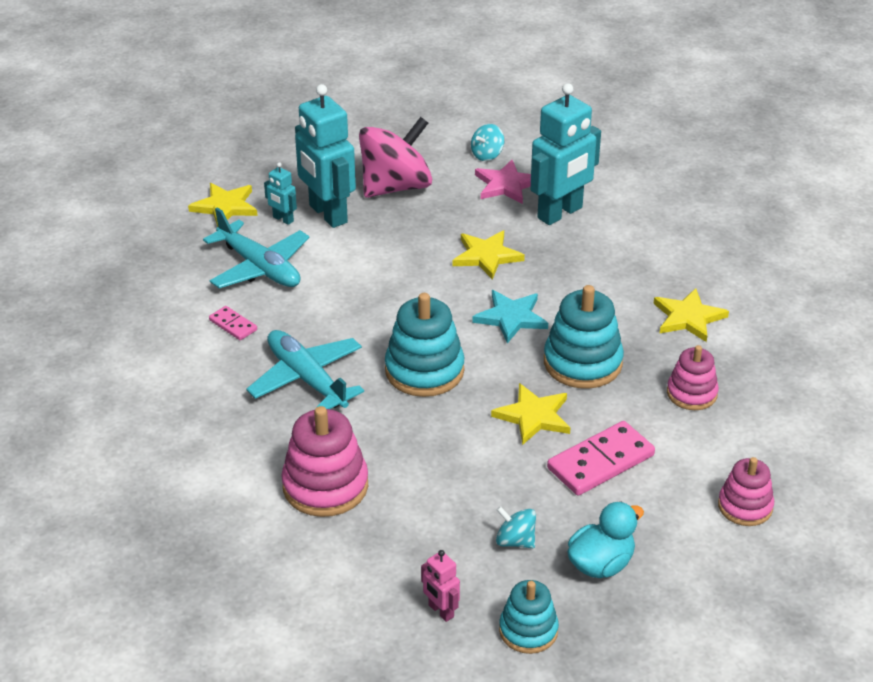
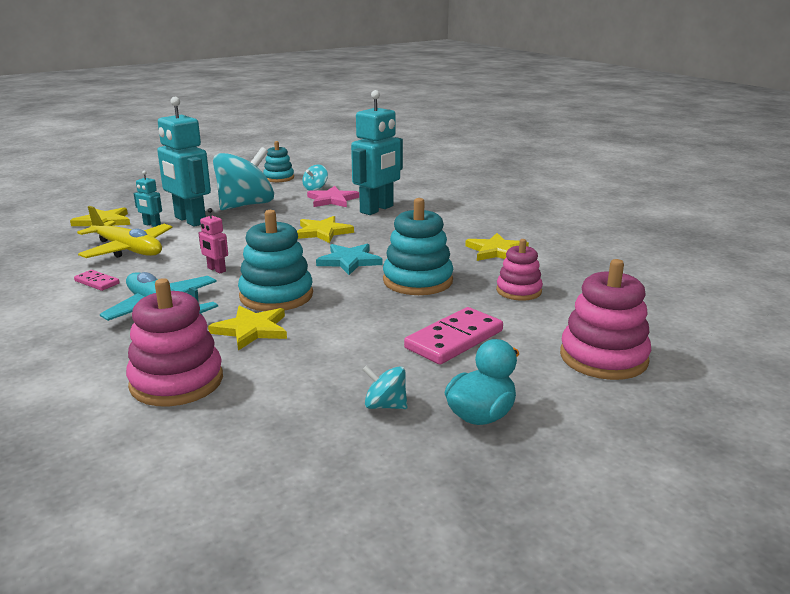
camera: 10 degrees left, 15 degrees down
(260, 267) = (128, 250): turquoise plane -> yellow plane
(395, 187) = (246, 205): pink spinning top -> turquoise spinning top
(440, 611) = (311, 477): pink robot -> pink robot (216, 270)
(528, 630) = (418, 484): turquoise stacking toy -> turquoise stacking toy (279, 178)
(533, 416) = (382, 315): yellow star -> yellow star (251, 330)
(745, 506) = (603, 357): pink stacking toy -> pink stacking toy, size x1.60

